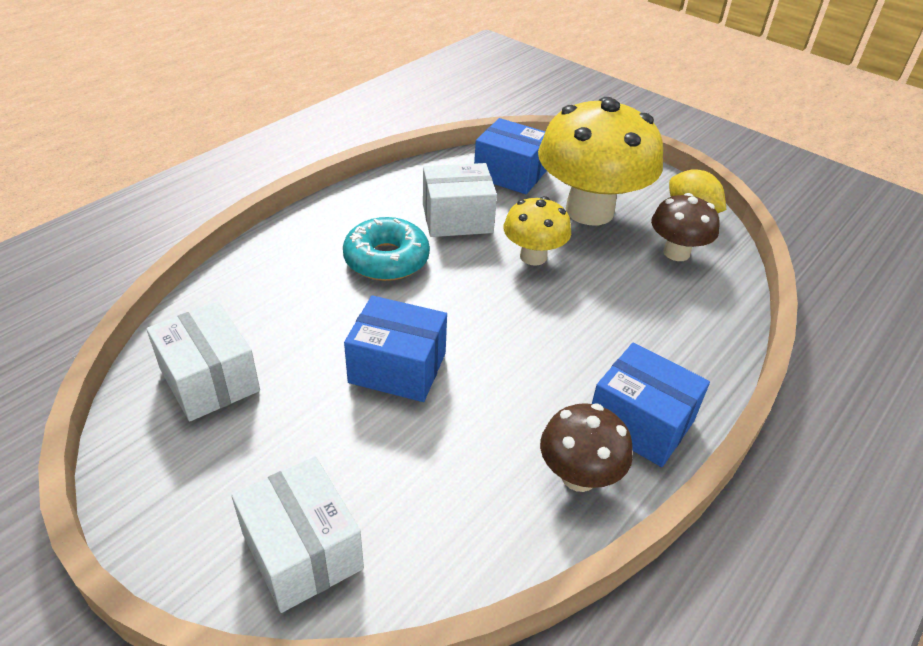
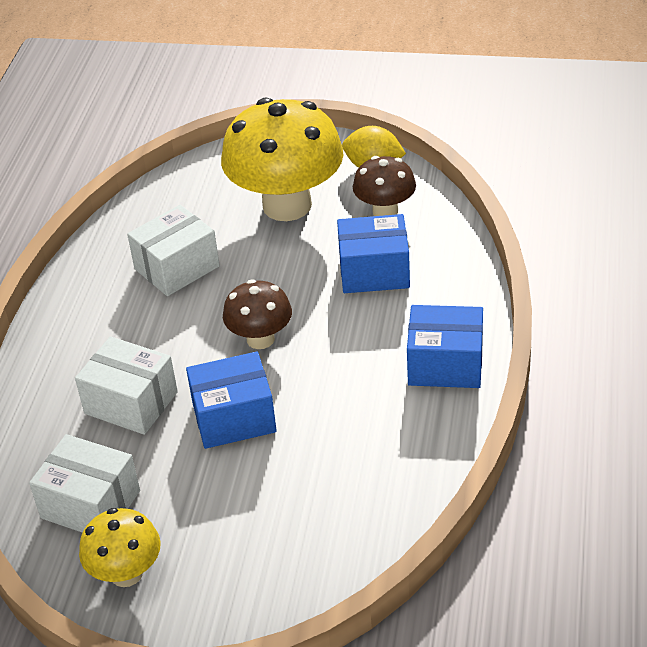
camera: 25 degrees left, 0 degrees up
(302, 551) = (274, 572): white box -> white box (131, 403)
(386, 259) = (146, 335): turquoise donut -> none
(510, 174) = (189, 201): blue box -> blue box (374, 271)
(533, 256) = (270, 271): yellow mushroom -> yellow mushroom (126, 573)
(579, 476) = (427, 424): brown mushroom -> brown mushroom (260, 339)

